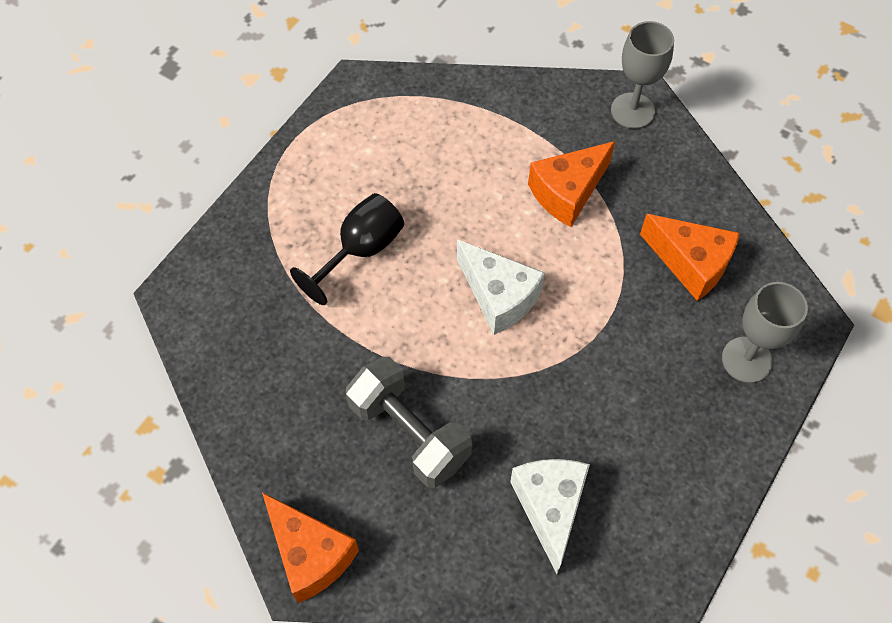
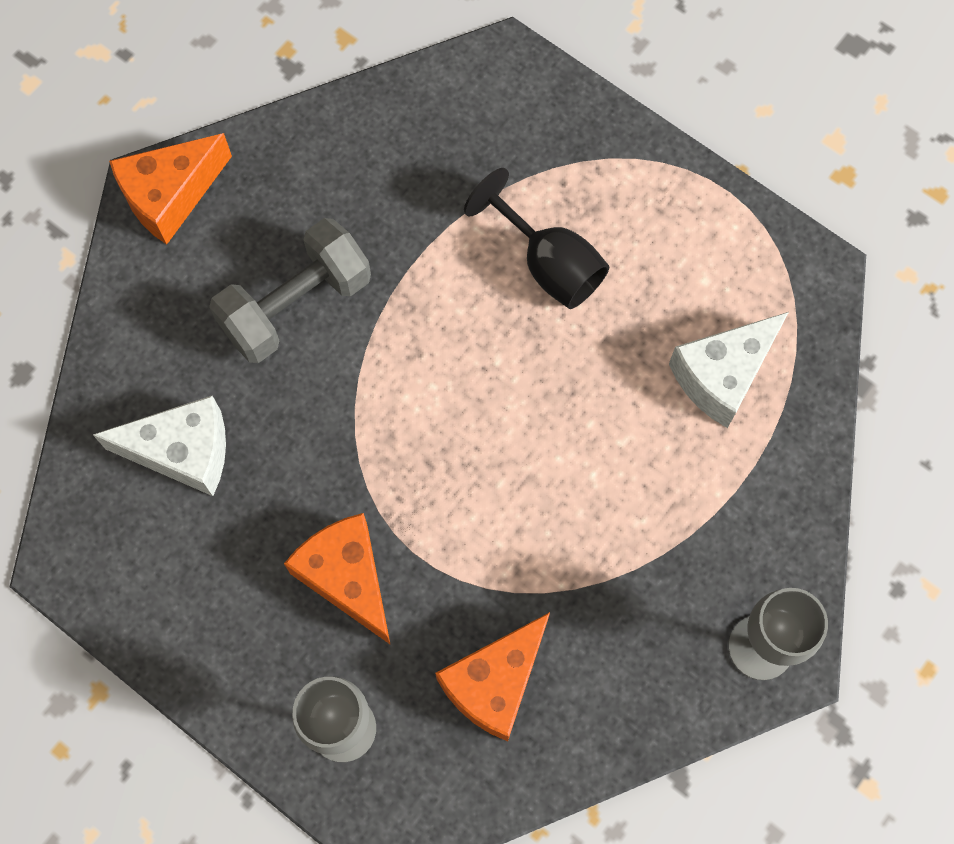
camera: 95 degrees right, 10 degrees up
(499, 296) = (467, 424): white cheese -> white cheese (722, 375)
(567, 192) = (622, 533): orange cheese -> orange cheese (347, 577)

